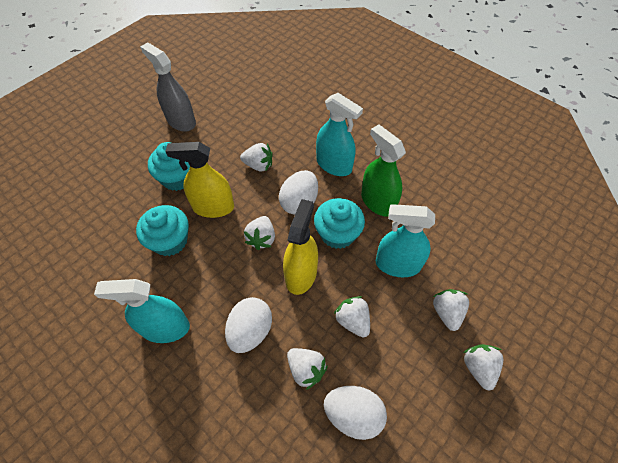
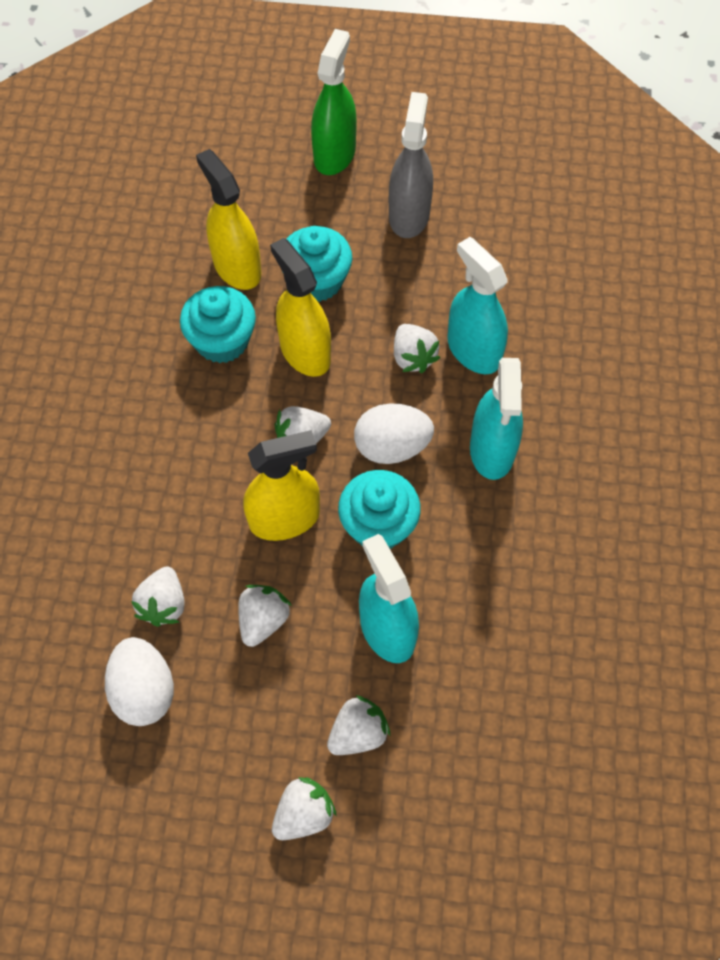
camera: 55 degrees right, 5 degrees up
(133, 207) = (237, 267): none -> yellow spray bottle
(165, 328) = (112, 420): turquoise spray bottle -> turquoise spray bottle (473, 350)
(250, 331) = (169, 512): white egg -> none
(378, 202) = (472, 545): green spray bottle -> green spray bottle (334, 154)

